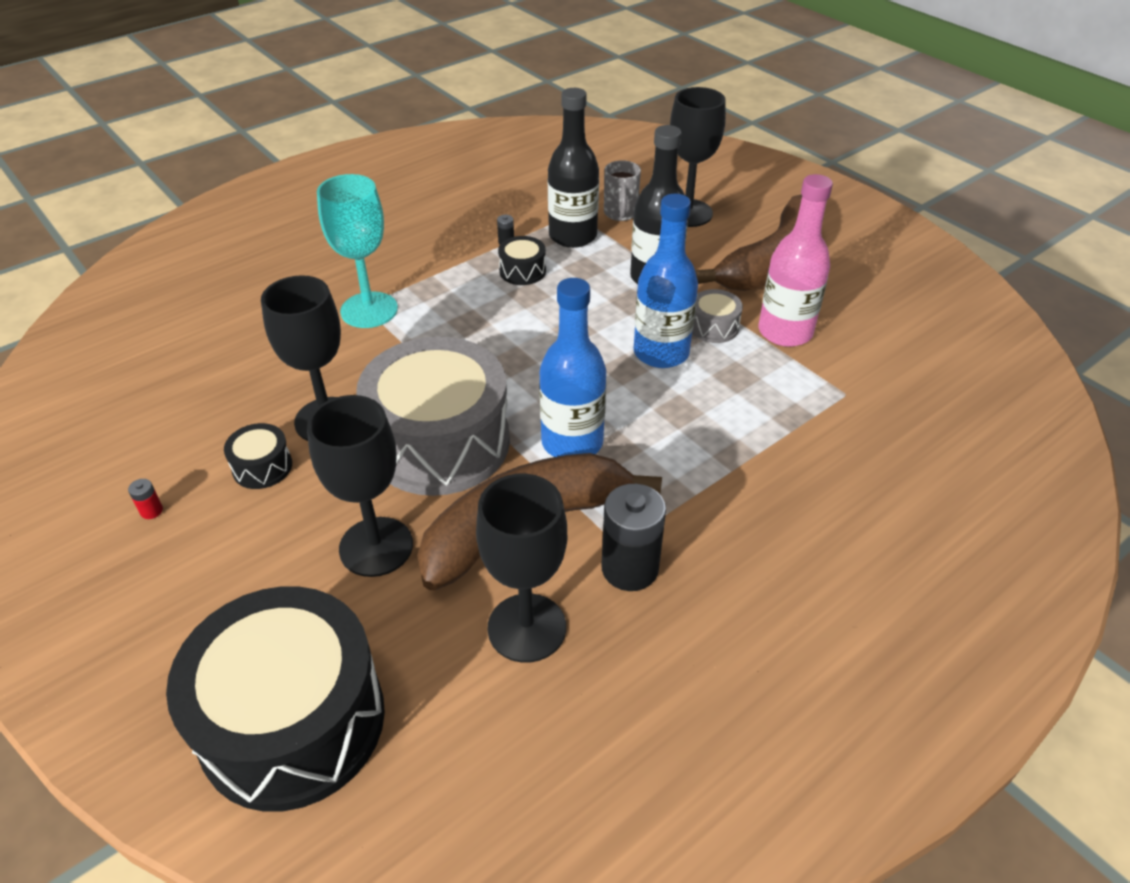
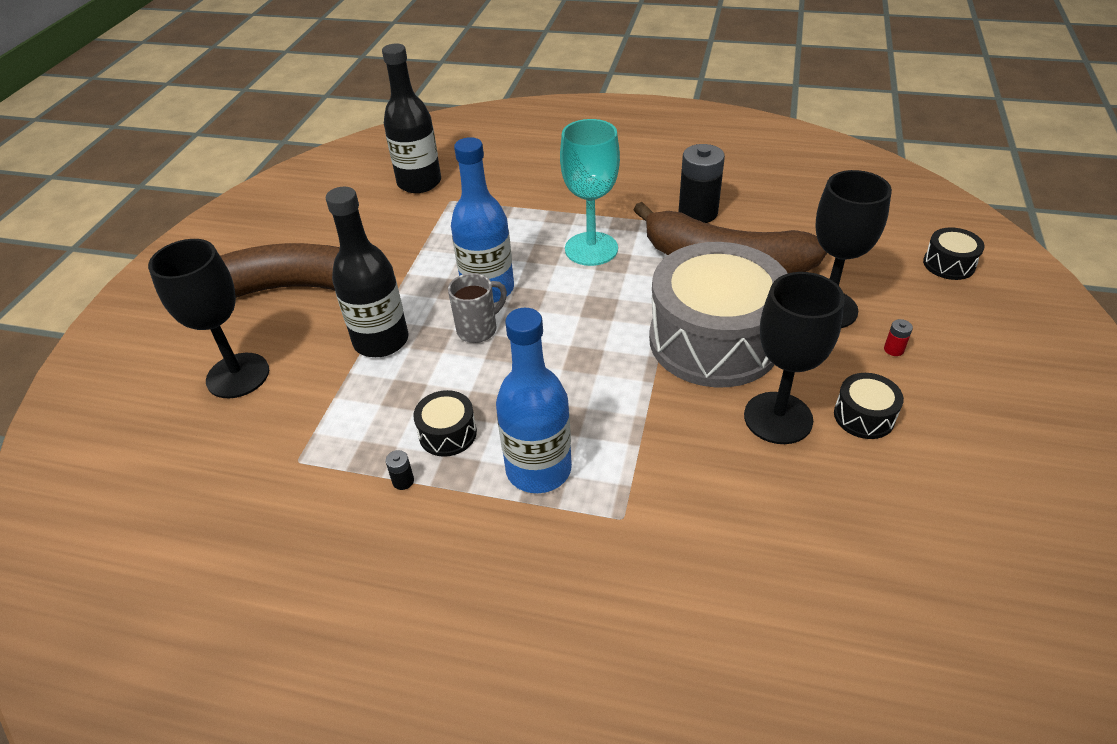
camera: 125 degrees left, 0 degrees up
(151, 511) = (981, 443): red battery -> red battery (893, 349)
(293, 721) = (949, 264): black drum -> black drum, size x0.41
(369, 310) = (625, 507): turquoise goblet -> turquoise goblet (591, 249)
(527, 627) = (783, 225): black goblet -> none
(572, 236) = (348, 434): black bottle -> black bottle (419, 183)
(572, 442) = (632, 281): blue bottle -> blue bottle (538, 469)
(620, 214) = (273, 423): grey mug -> grey mug (478, 329)
(713, 327) = (427, 279): grey drum -> none
(785, 332) = (400, 246): pink bottle -> none

